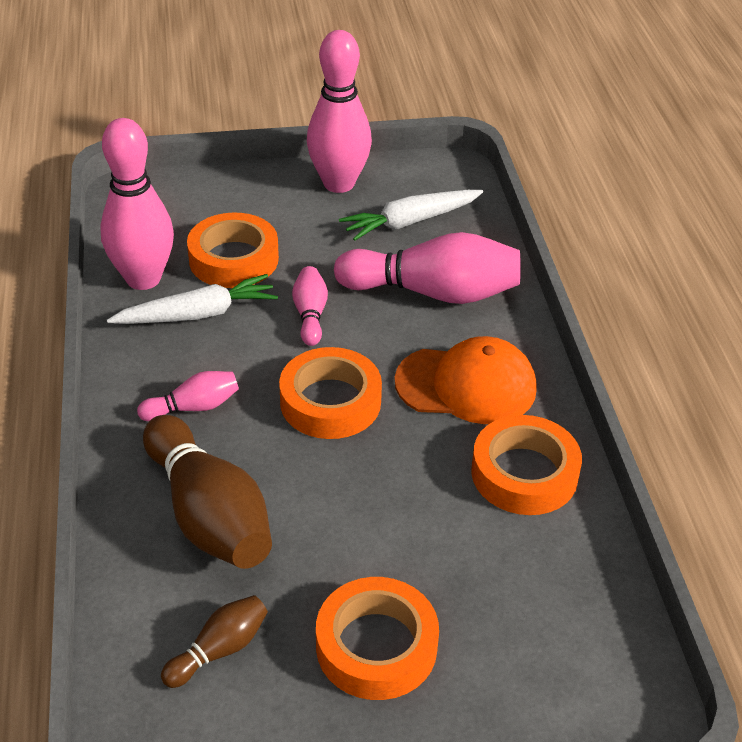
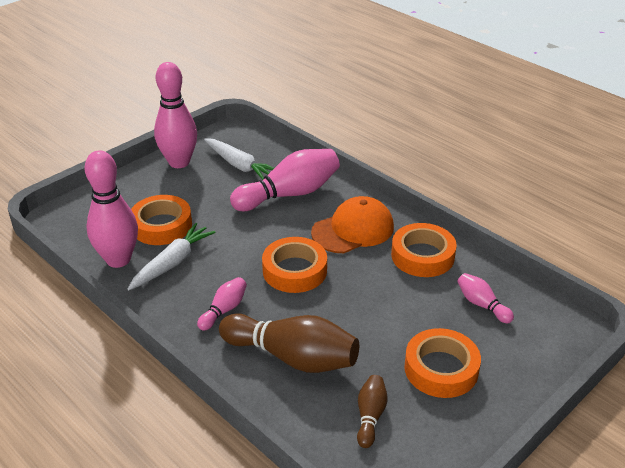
camera: 35 degrees left, 5 degrees down
(310, 315) = (237, 234): pink bowling pin -> pink bowling pin (482, 305)
(410, 222) = (239, 165): white carrot -> white carrot turned 75 degrees counterclockwise

